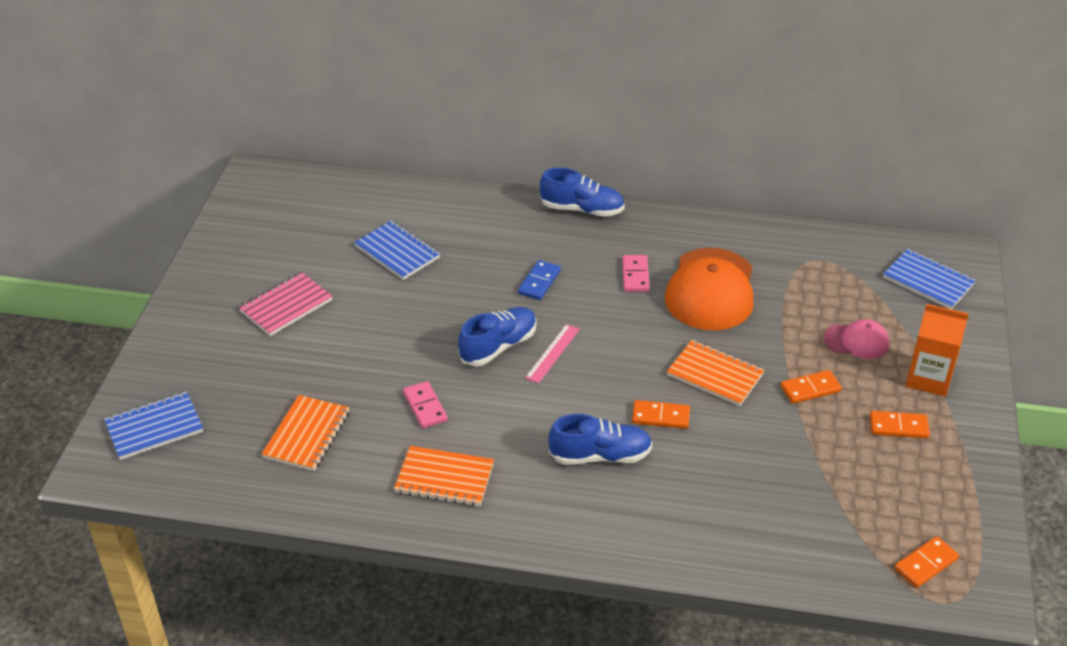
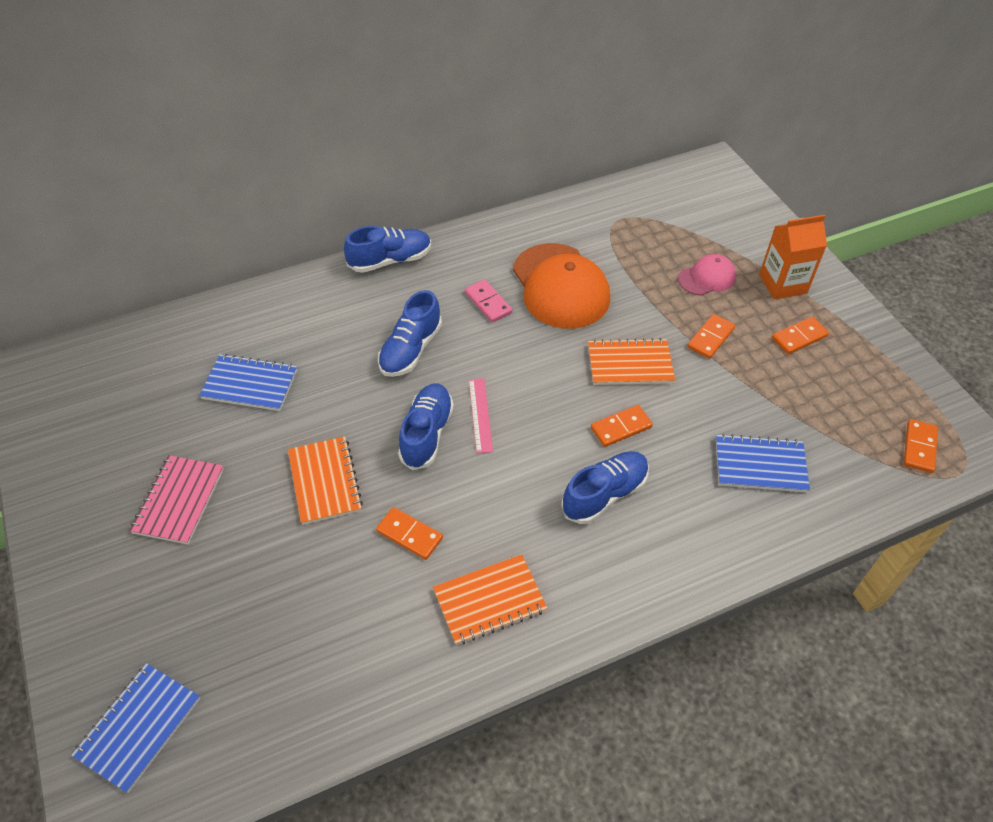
camera: 35 degrees left, 10 degrees up
(306, 435) = (316, 635): orange notebook -> orange notebook (324, 481)
(425, 407) = (409, 535): pink domino -> orange domino
(539, 282) = (410, 350): blue domino -> blue shoe
(928, 281) = (711, 201): blue notebook -> blue notebook (760, 465)

